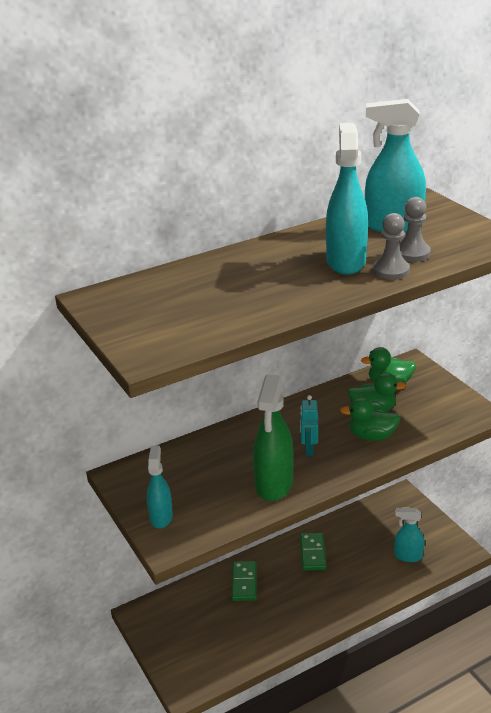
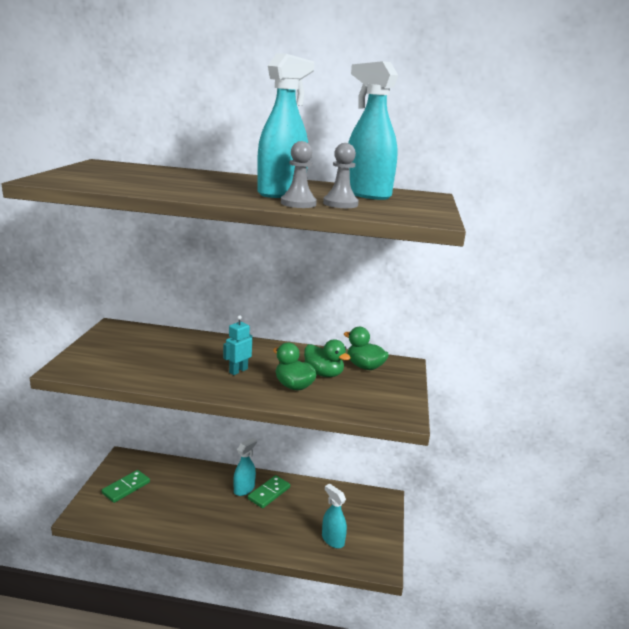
camera: 35 degrees right, 10 degrees down
(161, 517) = (90, 355): turquoise spray bottle -> turquoise spray bottle (244, 489)
(244, 582) = (202, 481): green domino -> green domino (126, 488)
(274, 484) = (180, 375): green spray bottle -> none

